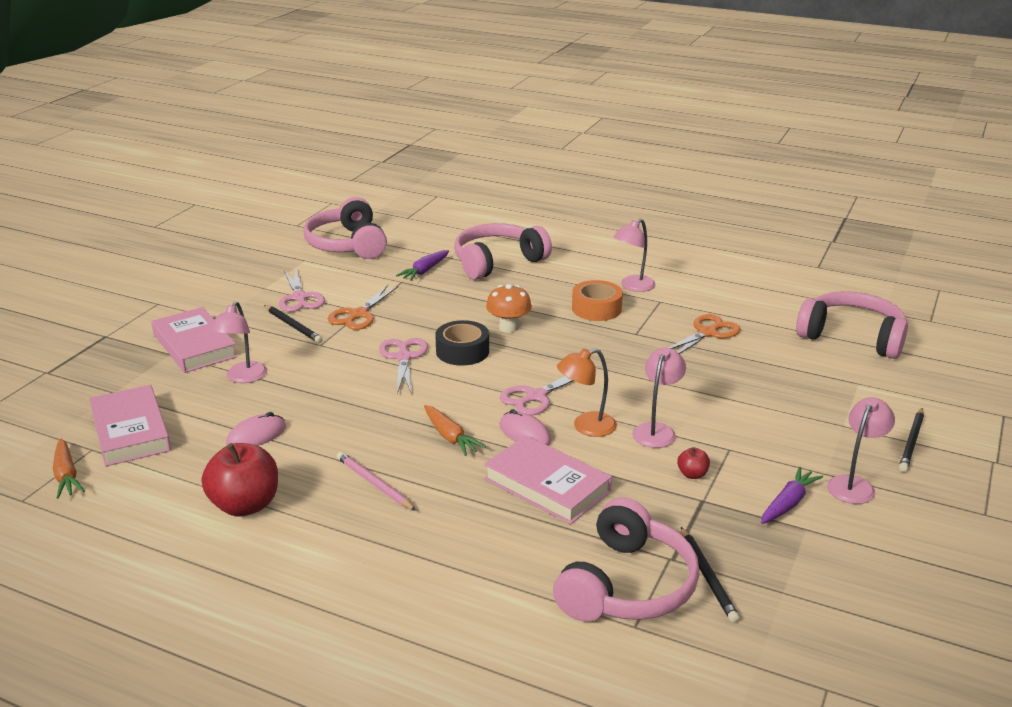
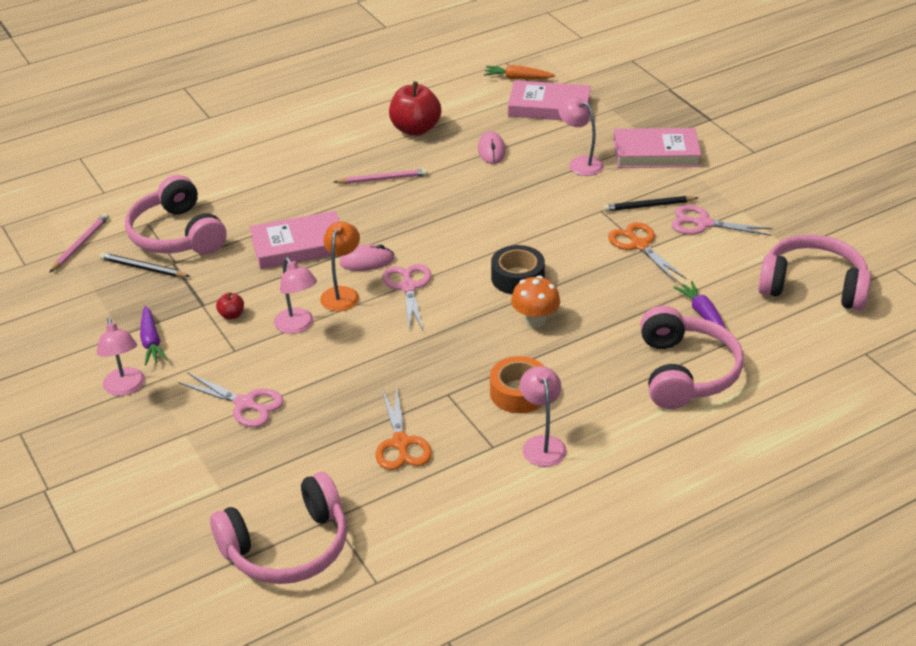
camera: 125 degrees right, 10 degrees up
(403, 357) = (538, 244): pink scissors -> pink scissors (245, 404)
(450, 437) = (401, 227): orange carrot -> none
(736, 661) = (80, 244): none -> pink pencil
(911, 442) = (122, 458): black pencil -> none

